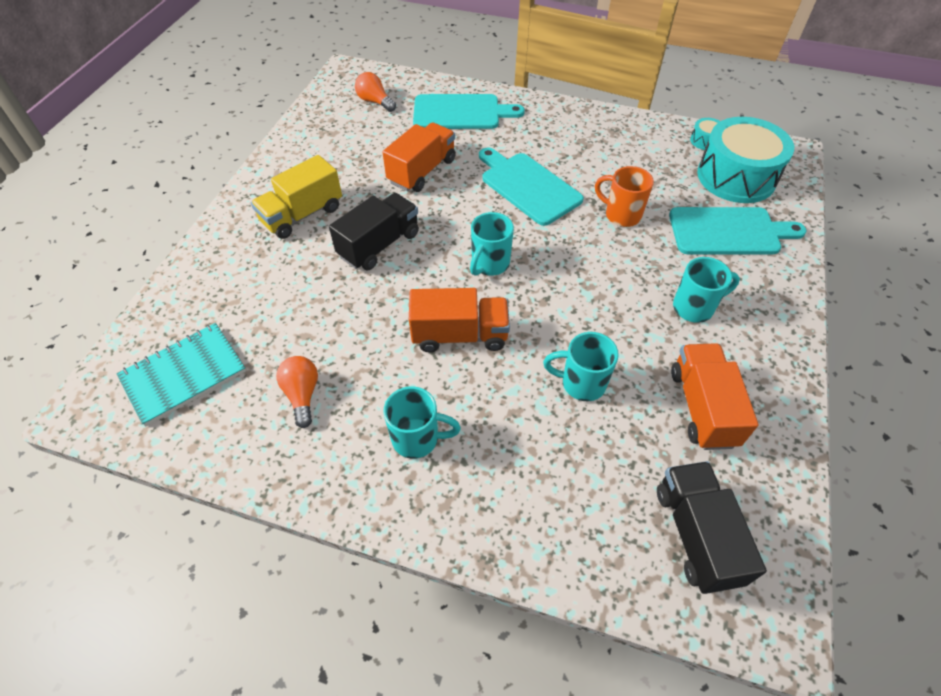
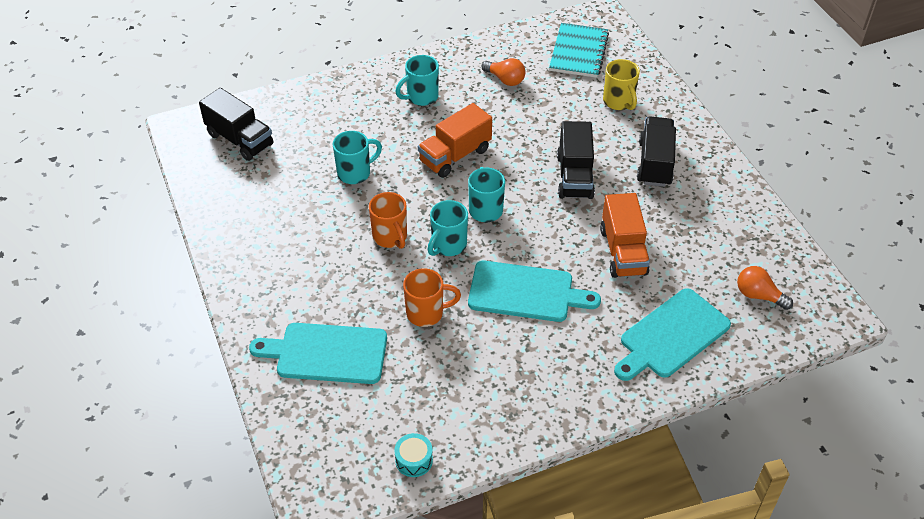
camera: 140 degrees right, 5 degrees down
(240, 287) = (619, 102): none -> yellow mug
(302, 215) = (654, 163): yellow truck -> black truck
(375, 102) = (758, 295): orange light bulb -> orange light bulb turned 150 degrees counterclockwise
(600, 291) = (390, 237): none -> orange mug
(694, 307) = (315, 266): turquoise mug -> turquoise mug (448, 245)
(702, 407) = (271, 202): orange truck -> none
(729, 231) = (326, 353): turquoise cutting board -> turquoise cutting board turned 45 degrees clockwise
(736, 177) = (354, 426): turquoise drum -> none

